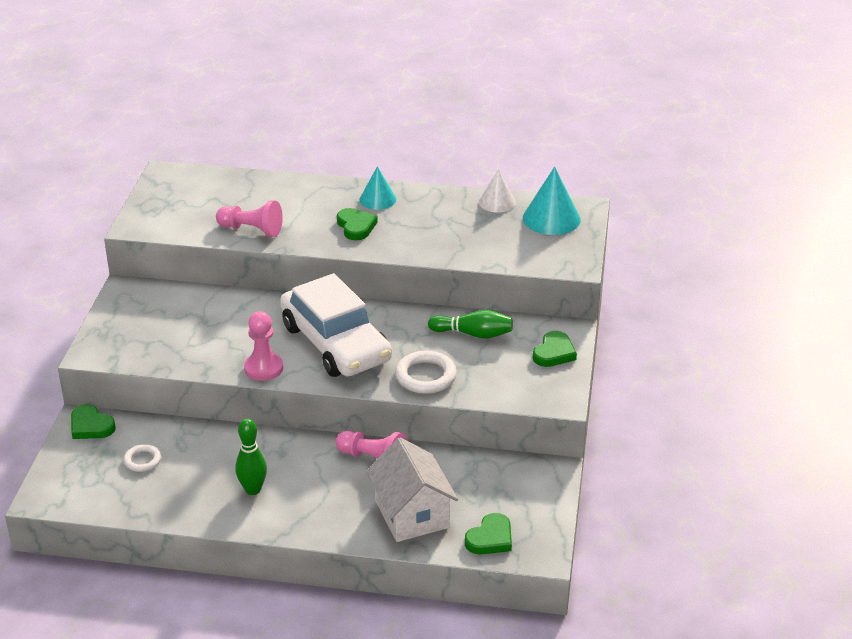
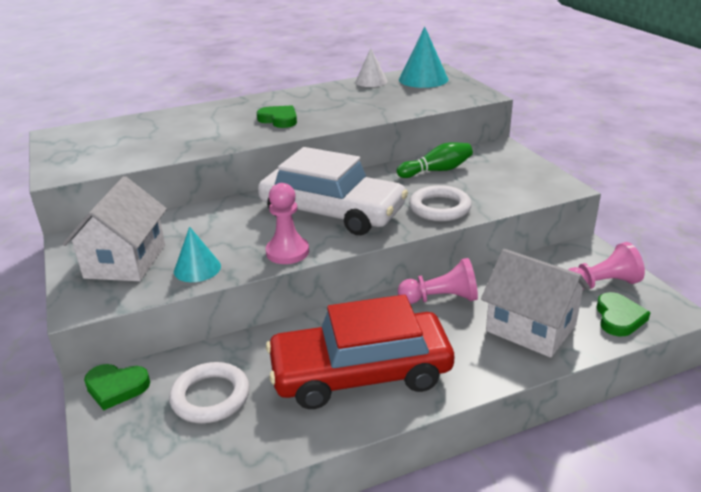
camera: 30 degrees left, 5 degrees down
(142, 460) = (210, 397): white ring -> white ring, size x1.68
(146, 326) = (125, 261): none -> white house
(252, 230) = (185, 145): pink pawn -> pink pawn (601, 284)
(253, 489) = (360, 373): green bowling pin -> red car
(378, 199) = (275, 102): turquoise cone -> turquoise cone (197, 268)
(554, 353) = (512, 162): green heart -> none

